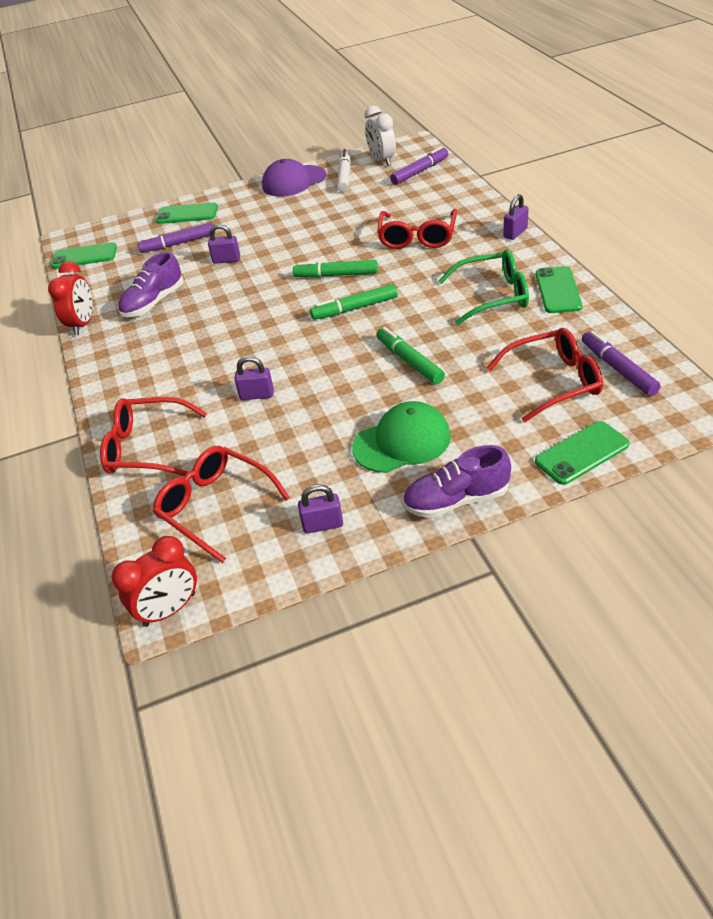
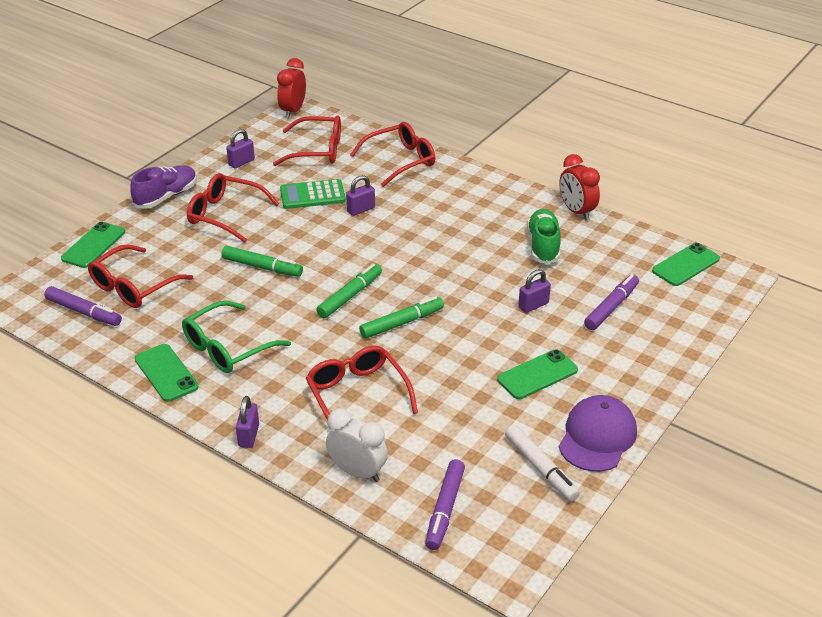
camera: 140 degrees right, 5 degrees down
(154, 302) = (543, 246): purple shoe -> green shoe
(187, 214) = (659, 345): green phone -> green phone (537, 375)
(286, 433) = (312, 195): none -> green calculator
(382, 160) = (520, 517): white clock -> white clock (357, 472)
(402, 442) = (225, 215): green cap -> red glasses

